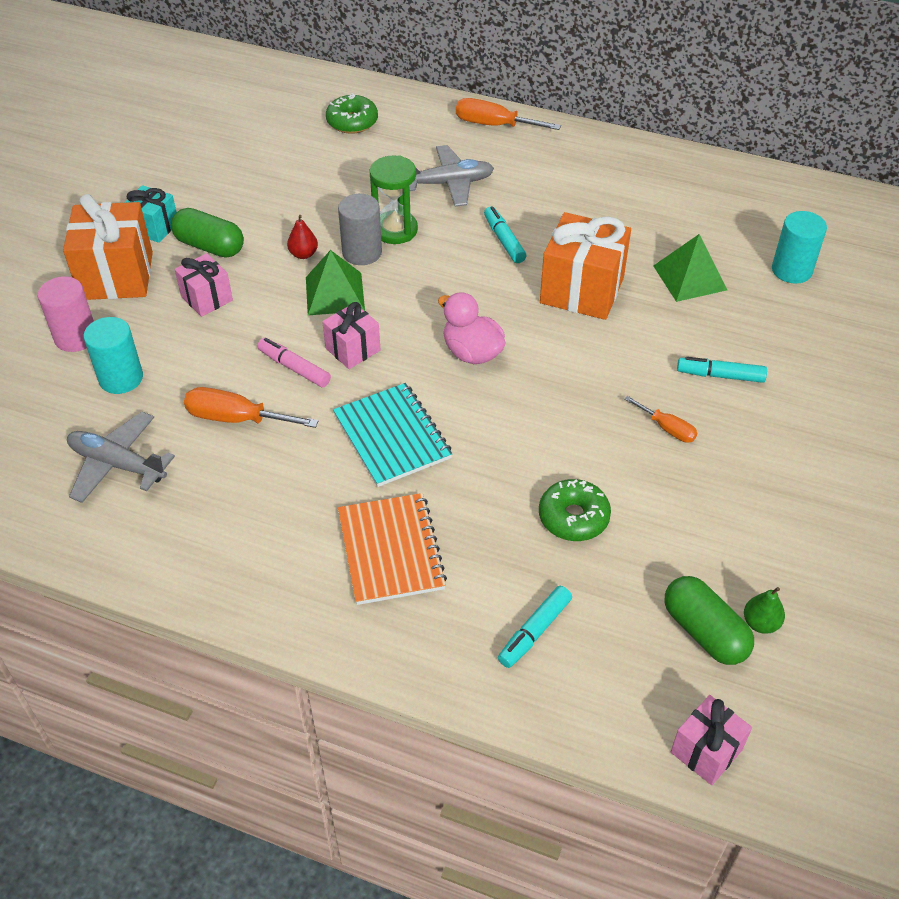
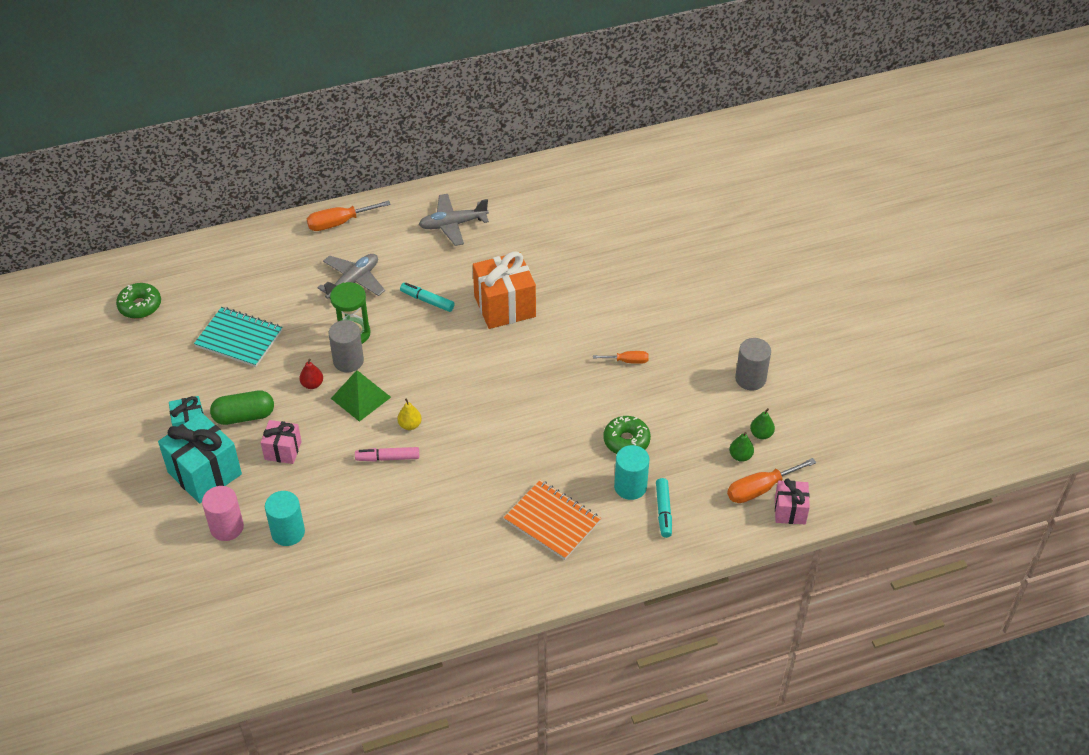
camera: 40 degrees left, 0 degrees up
(116, 276) = (204, 473): orange gift -> turquoise gift
(117, 464) = (348, 581): grey plane -> grey plane (453, 224)
(236, 419) = (387, 509): orange screwdriver -> orange screwdriver (760, 489)
(352, 122) = (240, 273): green donut -> green donut (140, 306)
(352, 349) = (410, 425): pink gift -> yellow pear
(392, 437) = (487, 461): turquoise notebook -> turquoise notebook (239, 339)
(472, 353) = (481, 383): pink duck -> none
(690, 277) = (557, 261): green pyramid -> none
(704, 632) = (740, 456): green capsule -> green pear
(720, 375) = (626, 313): turquoise marker -> none
(791, 270) = (607, 224): turquoise cylinder -> turquoise cylinder (630, 487)
(811, 545) = (750, 379): none -> grey cylinder

